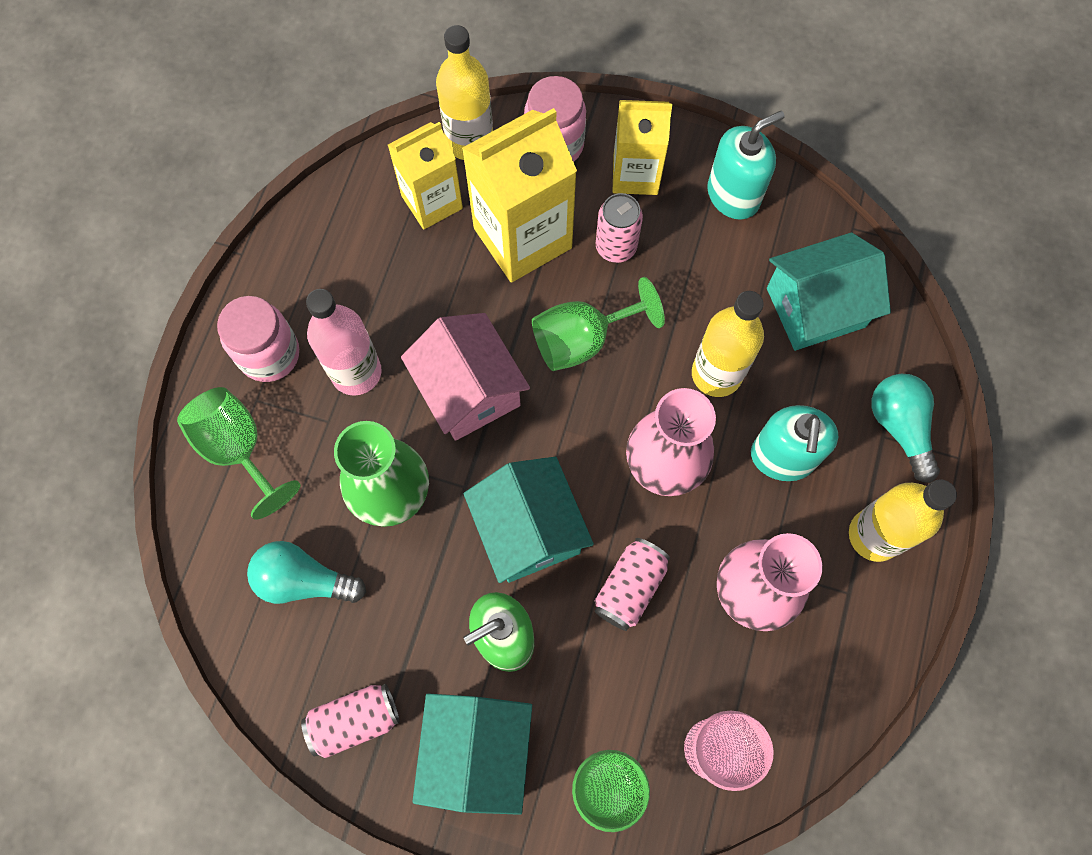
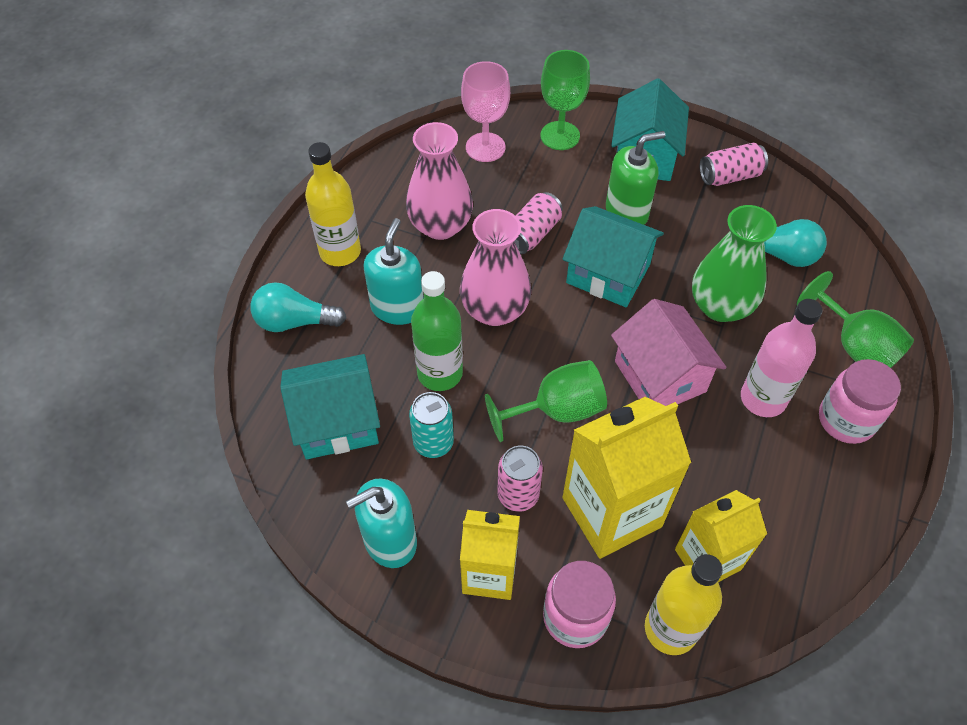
camera: 175 degrees left, 15 degrees down
(529, 530) = (608, 273): turquoise house -> turquoise house turned 45 degrees counterclockwise
(709, 293) = (433, 443): none -> turquoise can
(716, 374) = (440, 373): yellow bottle -> green bottle
(899, 427) = (294, 321): turquoise light bulb -> turquoise light bulb turned 105 degrees clockwise

